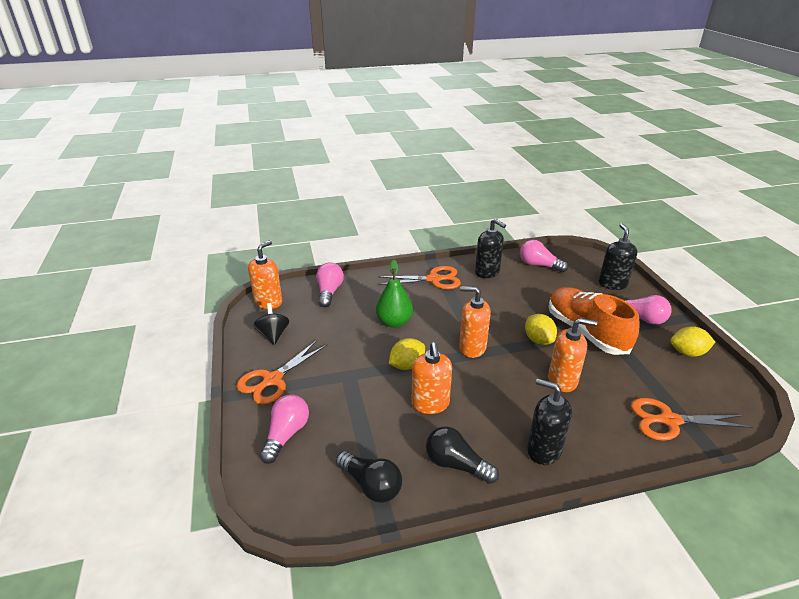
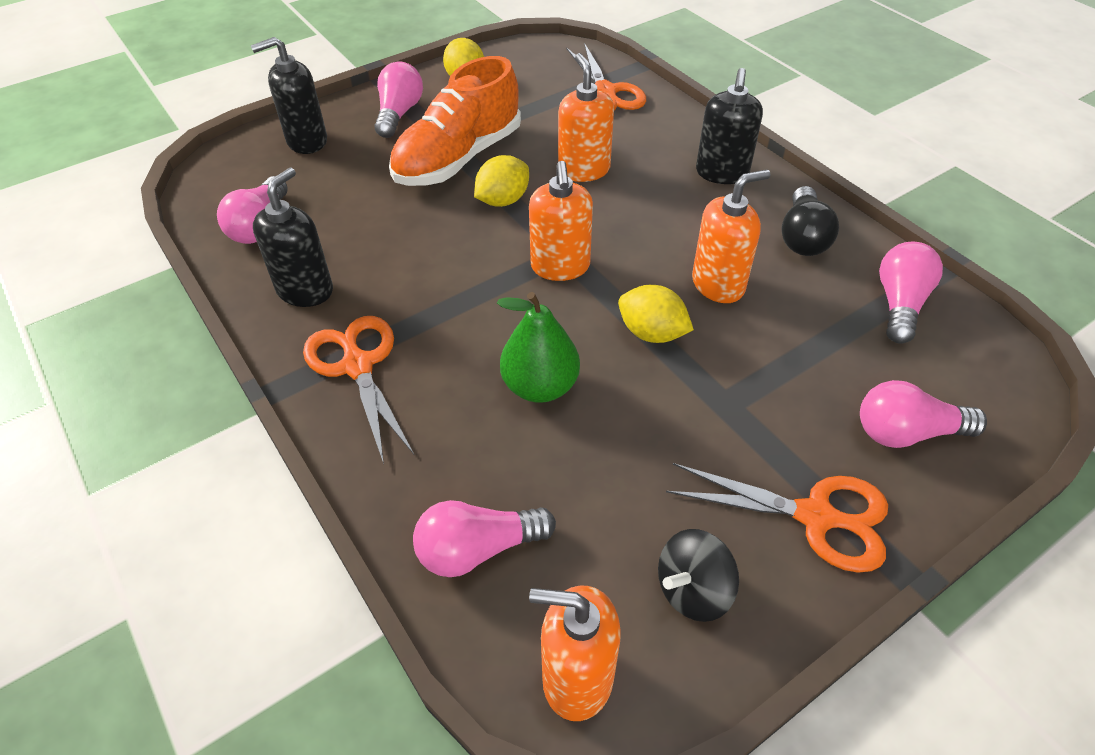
camera: 110 degrees left, 15 degrees up
(371, 485) = (899, 304): black light bulb -> pink light bulb

